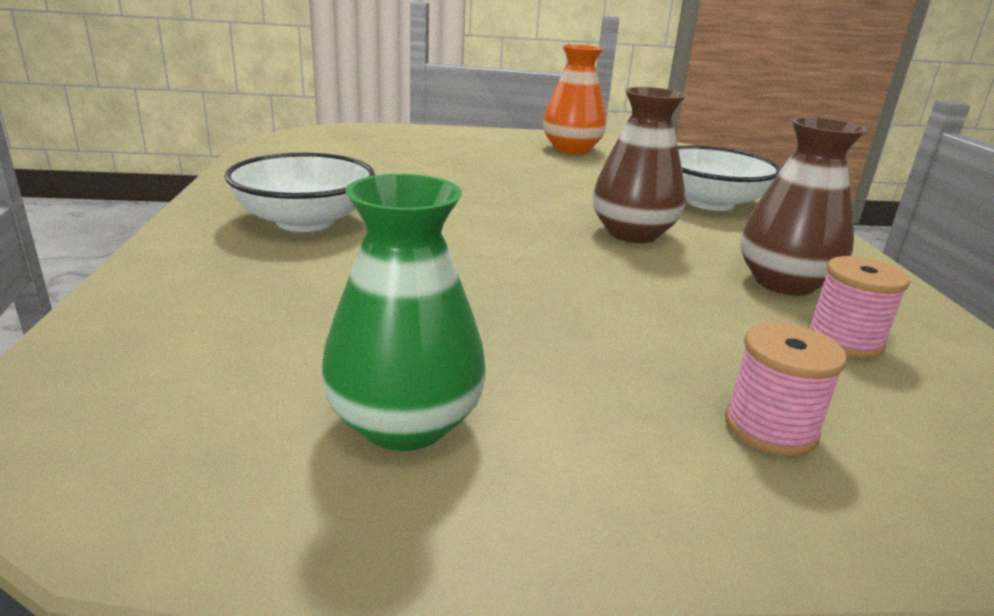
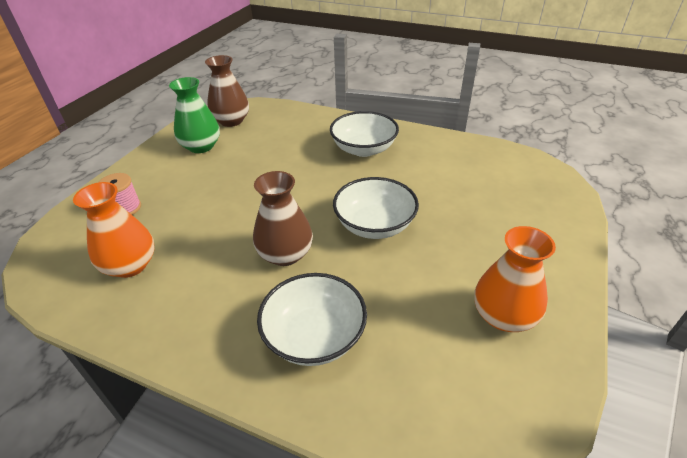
camera: 120 degrees right, 15 degrees up
(510, 196) = (374, 225): none -> white bowl
(784, 283) = (184, 284): brown vase -> brown vase (231, 121)
(844, 341) = (130, 265): pink spool -> orange vase

